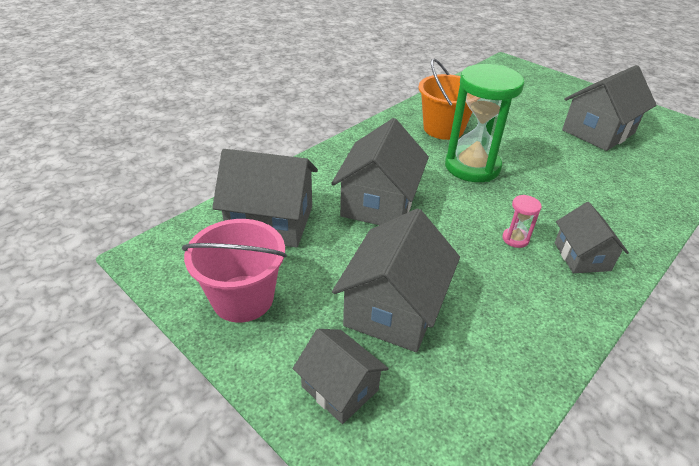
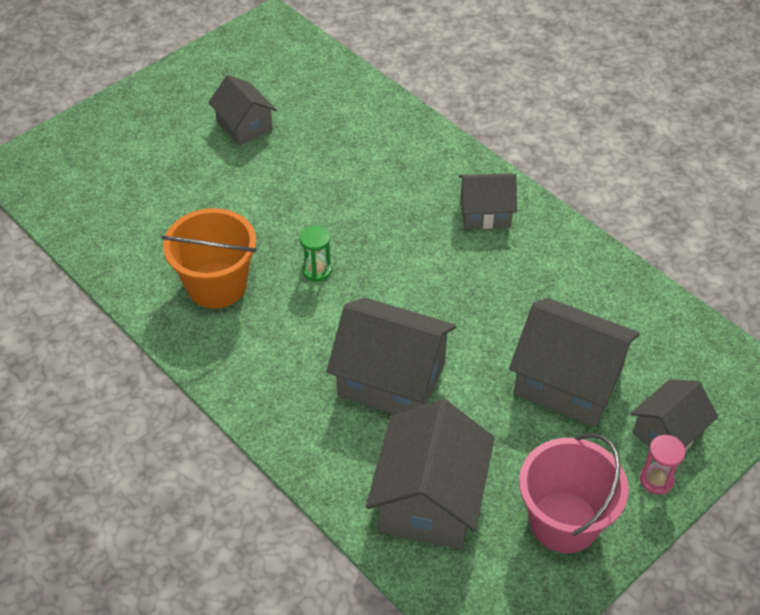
camera: 85 degrees left, 10 degrees up
(472, 167) = (316, 270): green hourglass -> green hourglass, size x0.41
(515, 239) = (459, 259): pink hourglass -> pink hourglass (656, 480)
(598, 132) = (244, 126): grey house -> grey house, size x0.60

